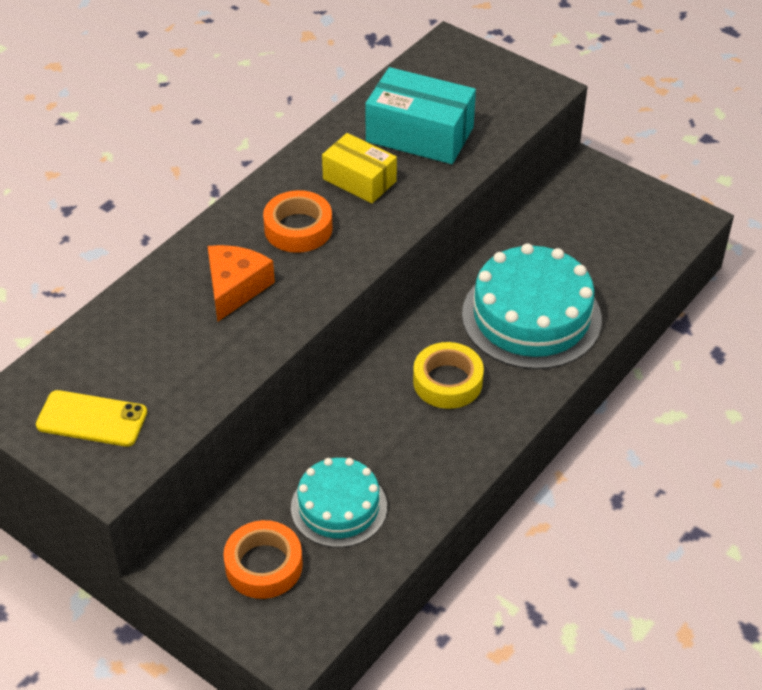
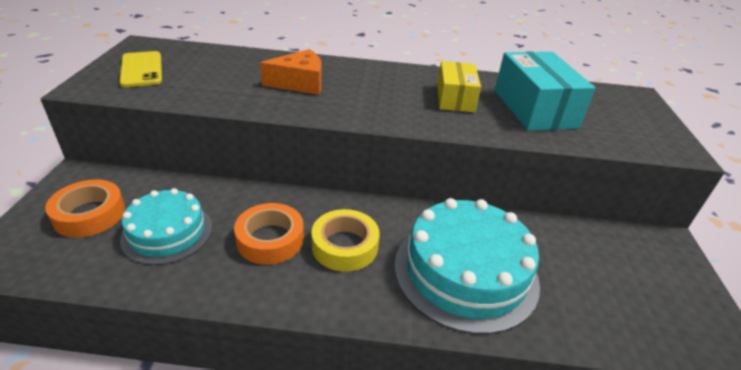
camera: 55 degrees right, 10 degrees down
(298, 228) = (380, 89): orange tape -> orange tape (270, 239)

